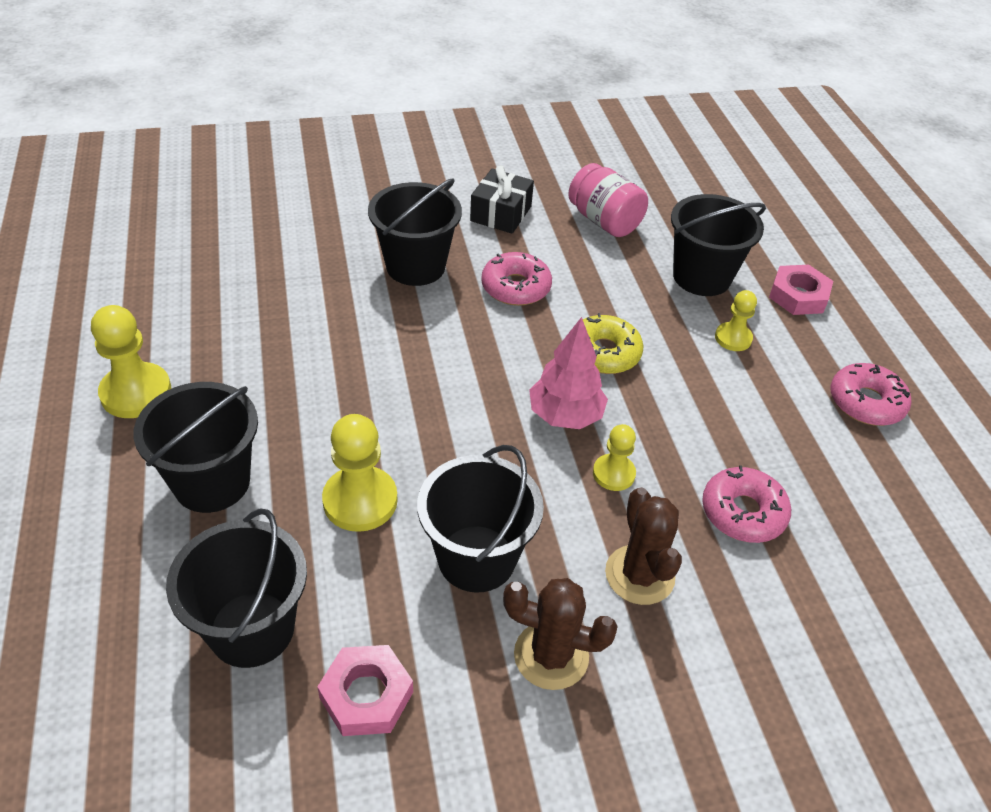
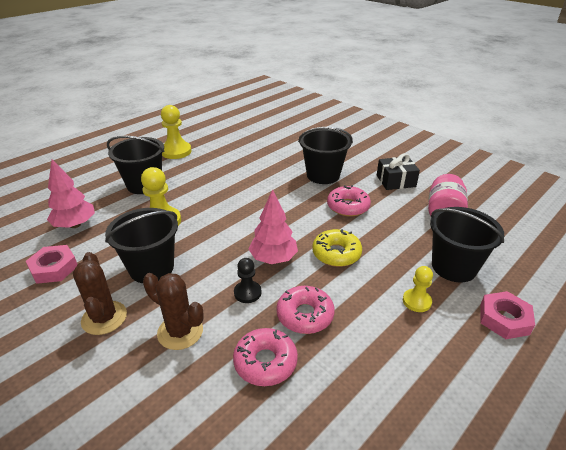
camera: 60 degrees right, 10 degrees down
(252, 629) = (75, 225): black bucket -> pink tree
(613, 474) = (247, 293): yellow pawn -> black pawn
(639, 575) = (180, 332): brown cactus -> brown cactus turned 75 degrees clockwise
(866, 402) = (441, 399): pink donut -> pink donut (305, 315)

